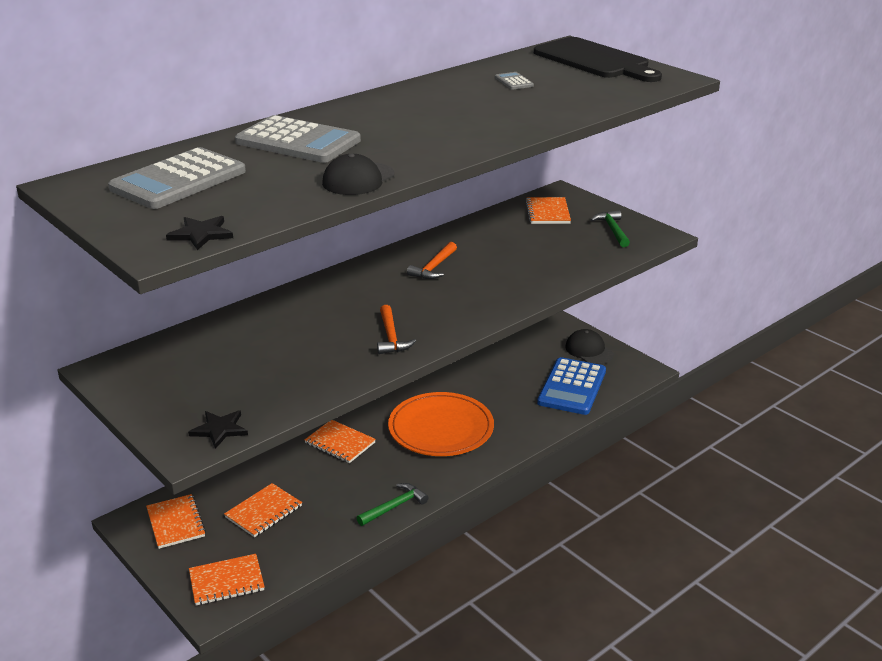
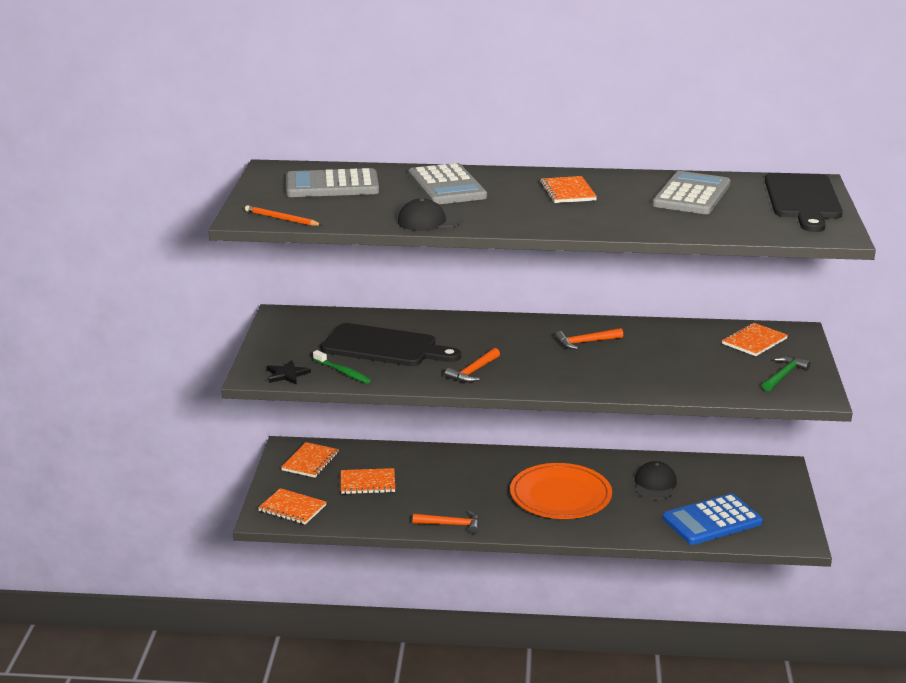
camera: 45 degrees right, 5 degrees down
(201, 234) = (281, 219): black star -> orange pencil
(270, 353) = (384, 347): none -> black cutting board
(273, 398) = (343, 372): none -> green toothbrush
(340, 443) = (476, 469): orange notebook -> orange notebook (568, 192)
(394, 507) = (451, 525): green hammer -> orange hammer
(514, 81) = (691, 195): grey calculator -> grey calculator, size x2.35
(589, 350) = (774, 503): black cap -> black cap (655, 484)

